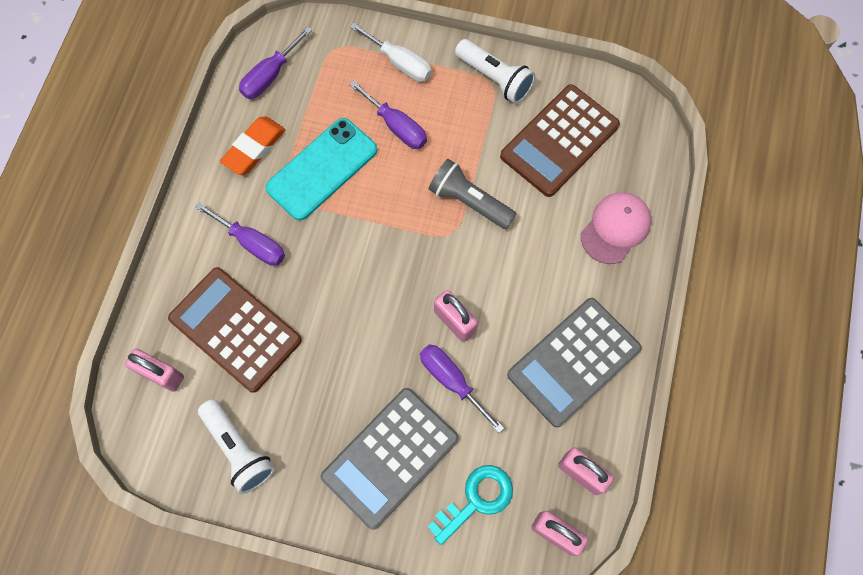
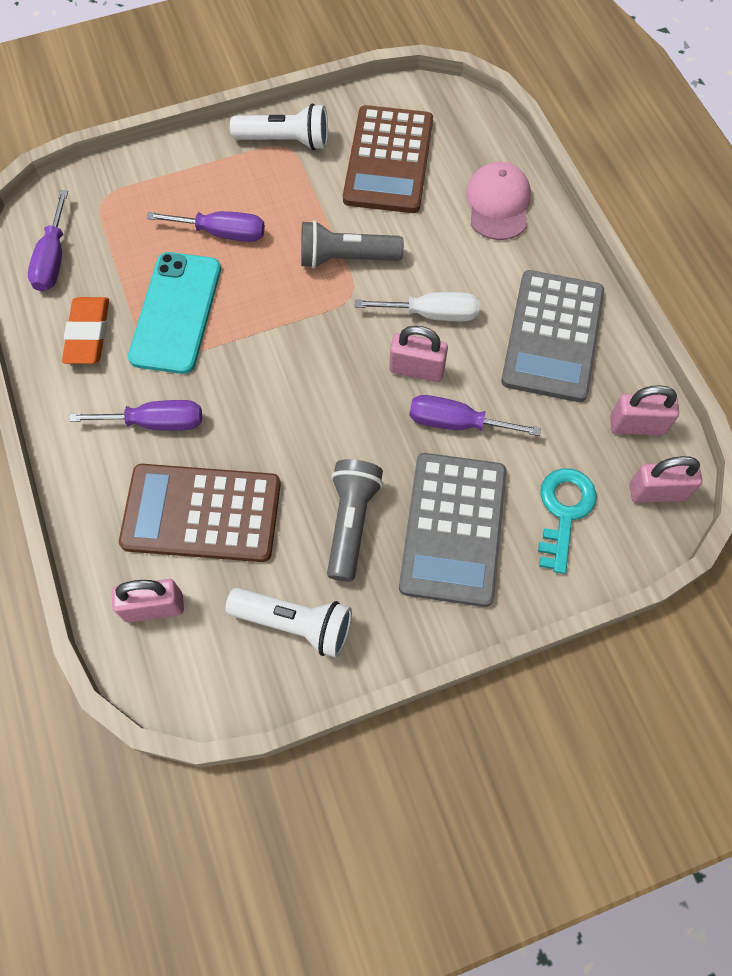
camera: 35 degrees left, 5 degrees down
(326, 404) = (351, 522): none -> grey flashlight
(400, 63) = (181, 176): white screwdriver -> white screwdriver (432, 314)

